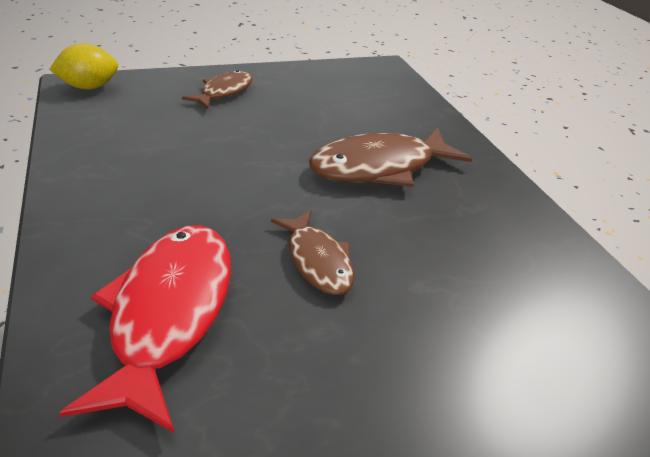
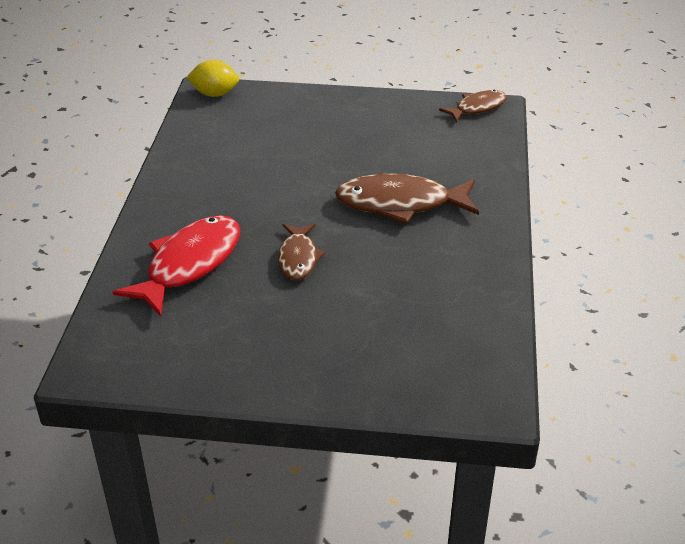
camera: 30 degrees right, 0 degrees up
(224, 92) = (319, 114): brown fish -> brown fish (477, 108)

